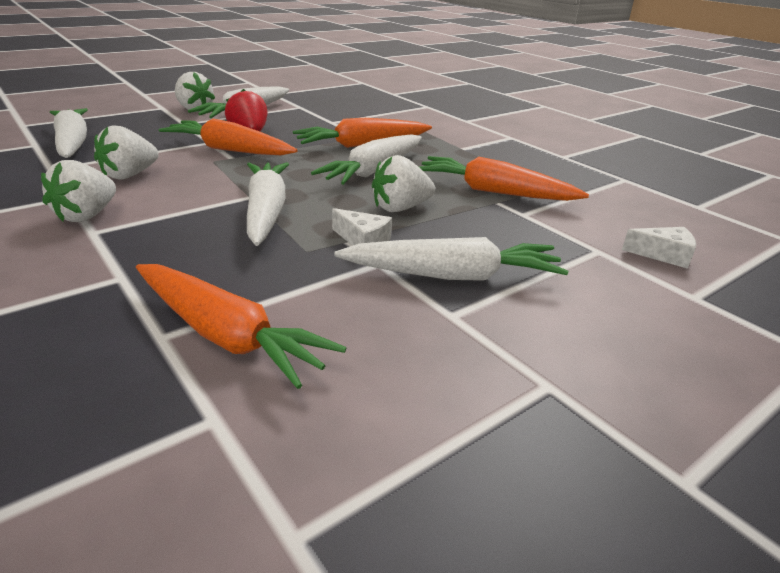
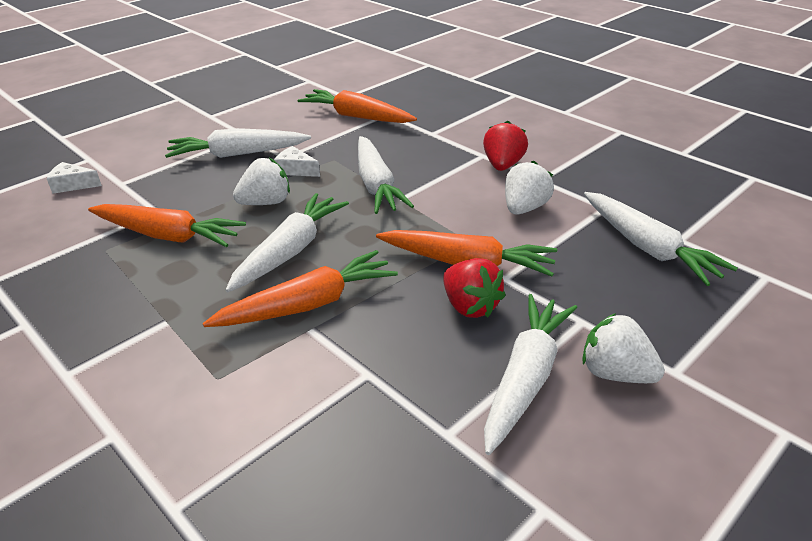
camera: 175 degrees right, 5 degrees up
(87, 215) = (503, 165): white strawberry -> red strawberry

